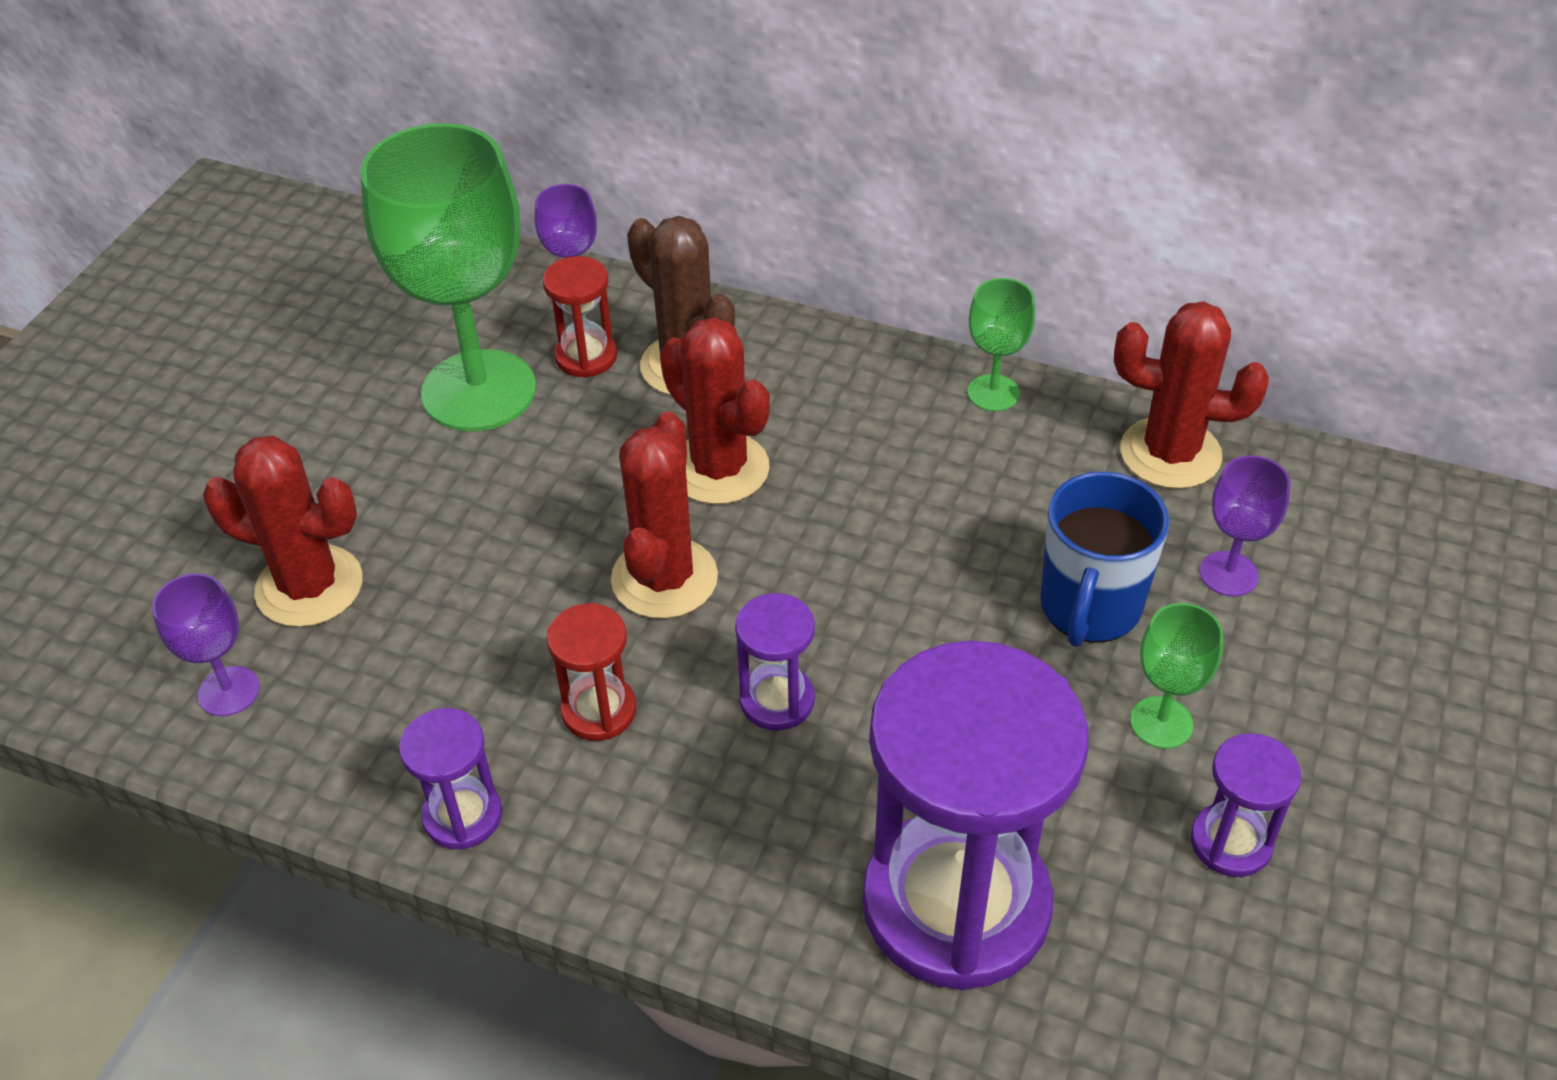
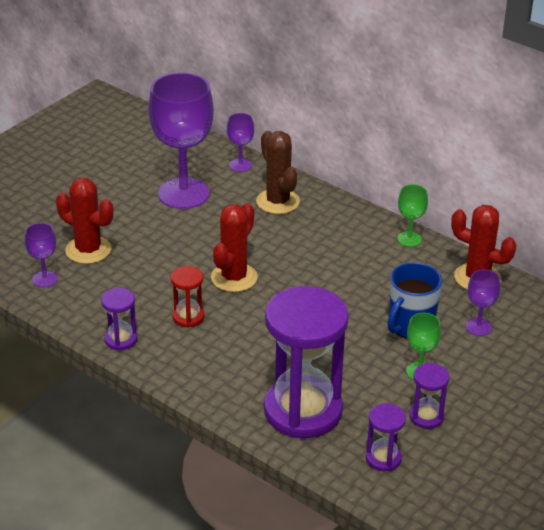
camera: 15 degrees right, 10 degrees down
(479, 391) = (184, 193): green goblet -> purple goblet
(586, 356) = (235, 189): red hourglass -> none
(719, 469) = (274, 243): red cactus -> none
(777, 700) = (262, 329): purple hourglass -> purple hourglass (383, 458)

